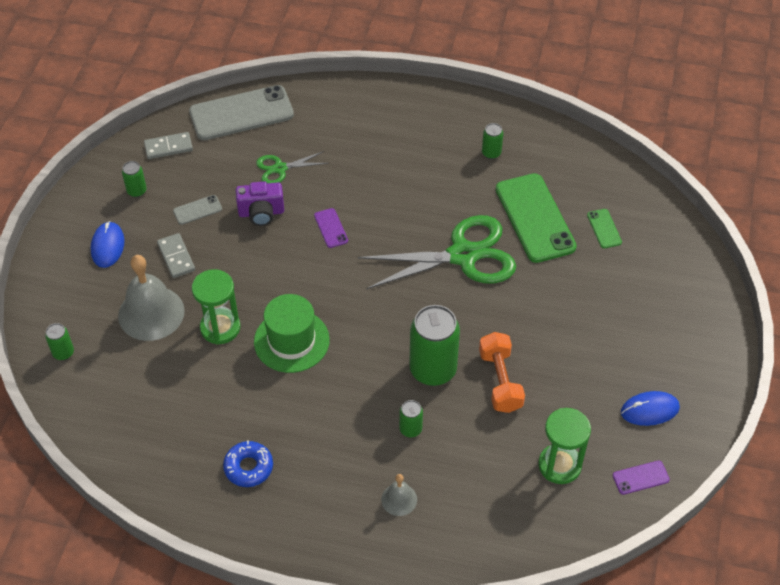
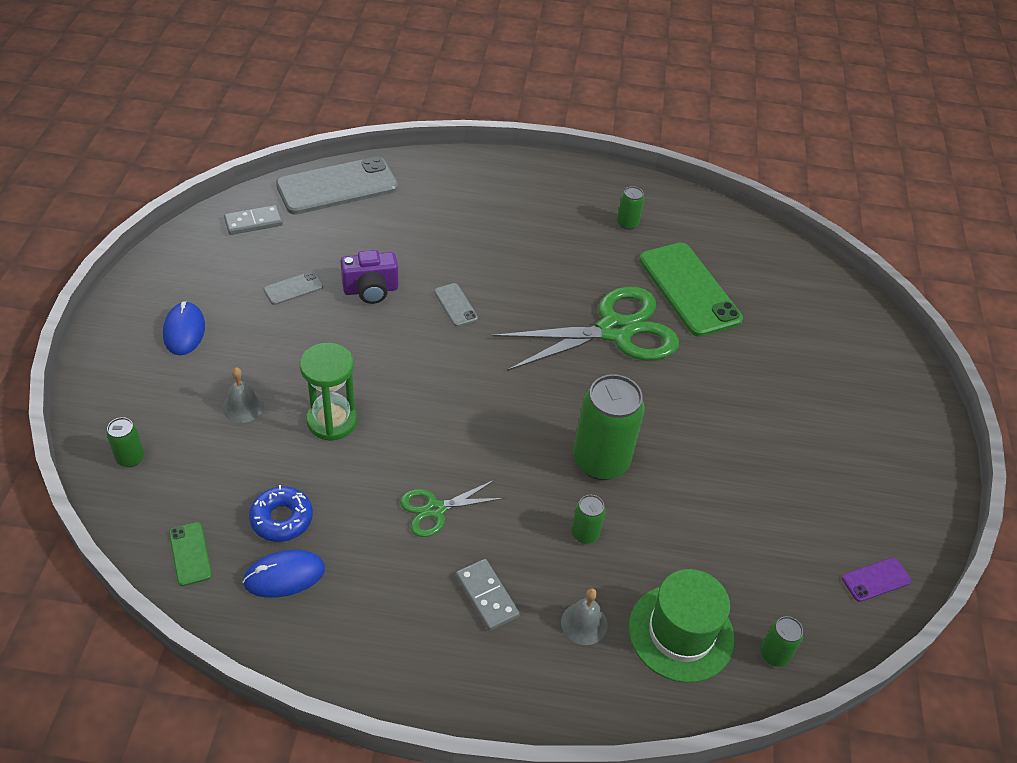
camera: 10 degrees left, 5 degrees down
(137, 191) = (218, 269): green can -> green can (774, 654)
(151, 313) = (243, 406): grey bell -> grey bell, size x0.50
(176, 257) = (271, 341): grey domino -> grey domino (487, 596)
(248, 467) = (384, 592): blue donut -> blue donut (282, 519)
(280, 168) = (388, 242): green scissors -> green scissors (435, 509)
(291, 341) = (423, 433): green hat -> green hat (681, 633)
(331, 228) = (455, 305): purple phone -> grey phone
(500, 381) = (684, 471): orange dumbbell -> none
(559, 465) = (775, 569): green hourglass -> none
(604, 229) = (768, 299): green phone -> green phone (190, 554)
(649, 410) = (867, 498): blue mouse -> blue mouse (284, 575)

